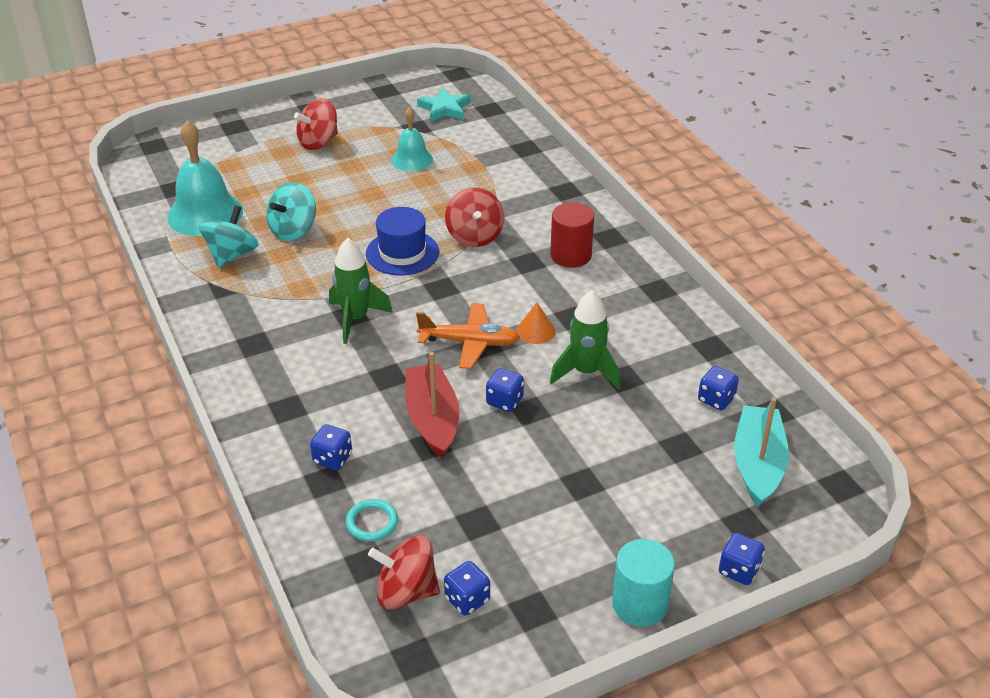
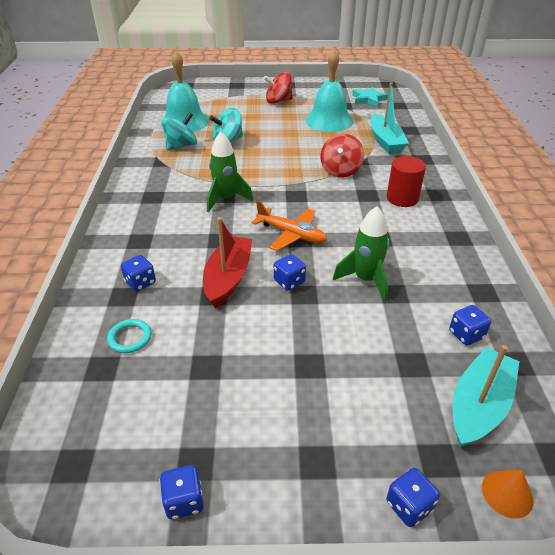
camera: 25 degrees right, 0 degrees up
(402, 253) = (285, 169): blue hat -> none
(406, 592) = (111, 403): red spinning top -> none
(412, 159) = (329, 121): turquoise bell -> turquoise bell, size x1.69
(467, 599) = (150, 429): blue dice -> blue dice (184, 501)
(506, 175) = (385, 141): none -> turquoise boat
(536, 331) = (345, 240): orange cone -> orange cone (507, 493)
(640, 604) = (293, 499): turquoise cylinder -> none

